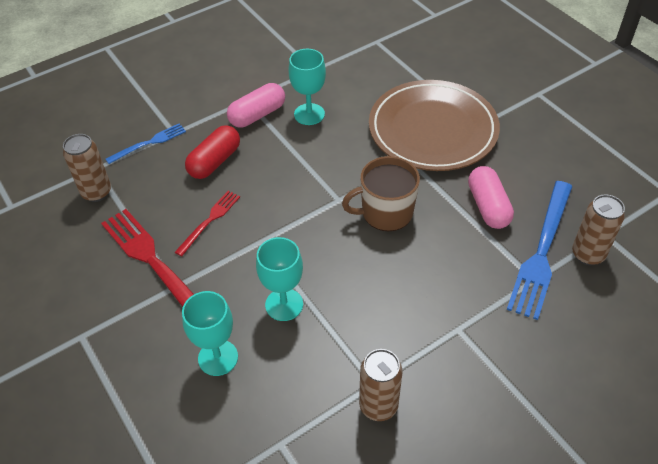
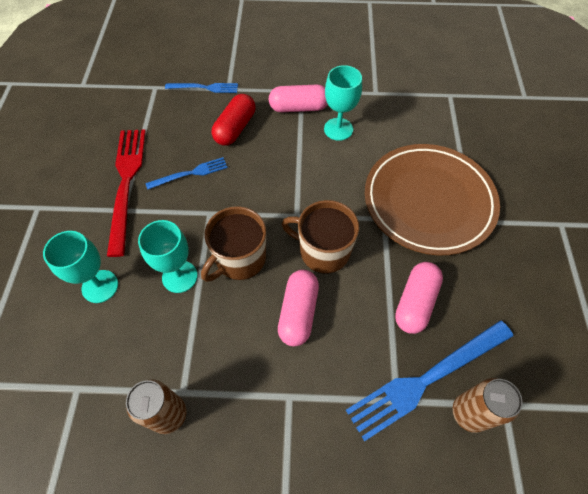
camera: 35 degrees right, 10 degrees up
(96, 192) = (139, 106): brown can -> none
(209, 221) = (190, 174): red fork -> blue fork
(215, 161) = (235, 128): red capsule -> red capsule turned 45 degrees counterclockwise
(323, 260) = (239, 259): none -> brown mug
(409, 268) = (298, 312): none -> pink capsule

